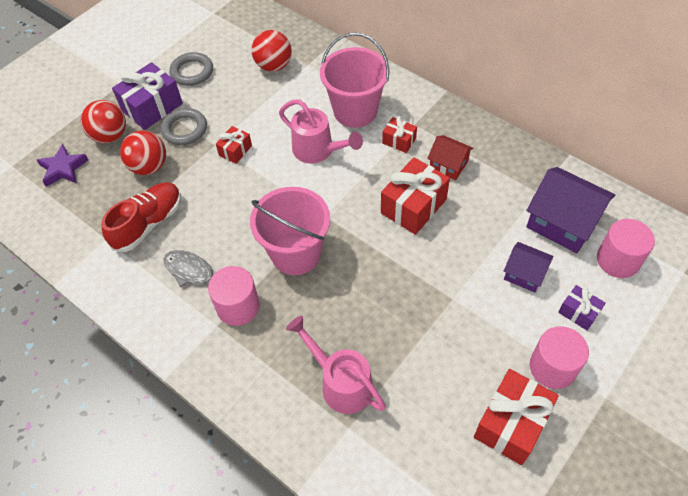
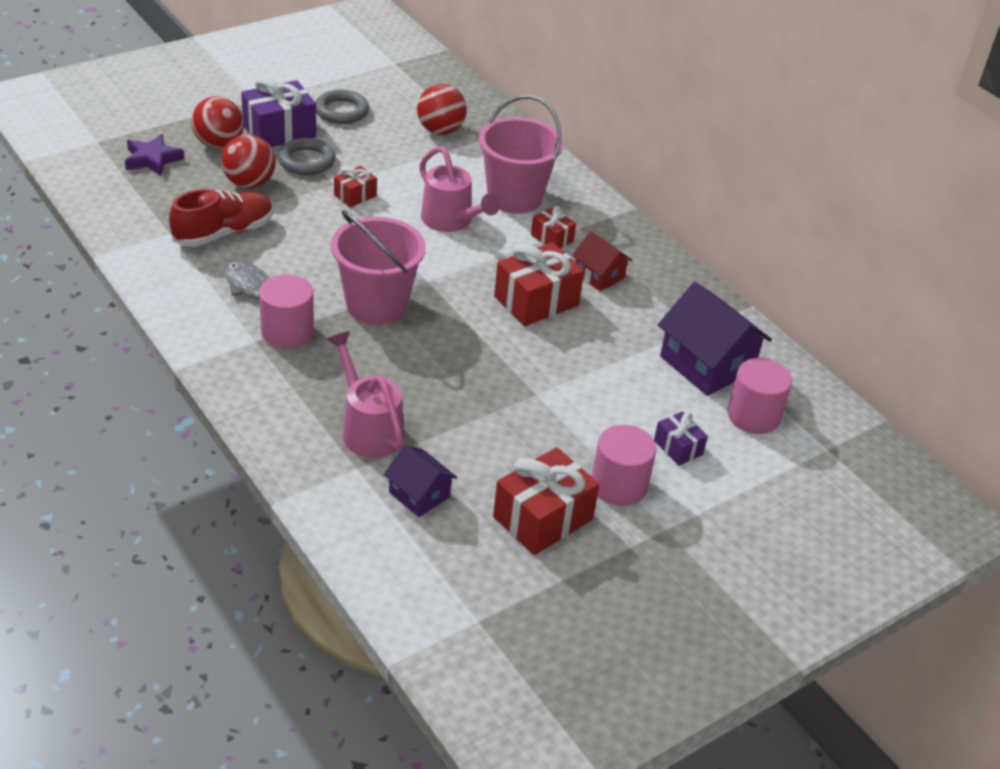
camera: 10 degrees right, 15 degrees down
(524, 274) = (633, 396): purple house -> purple house (419, 494)

